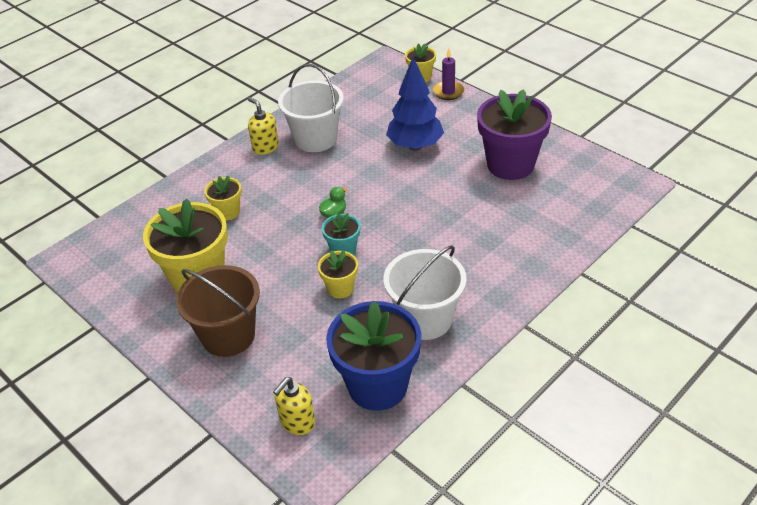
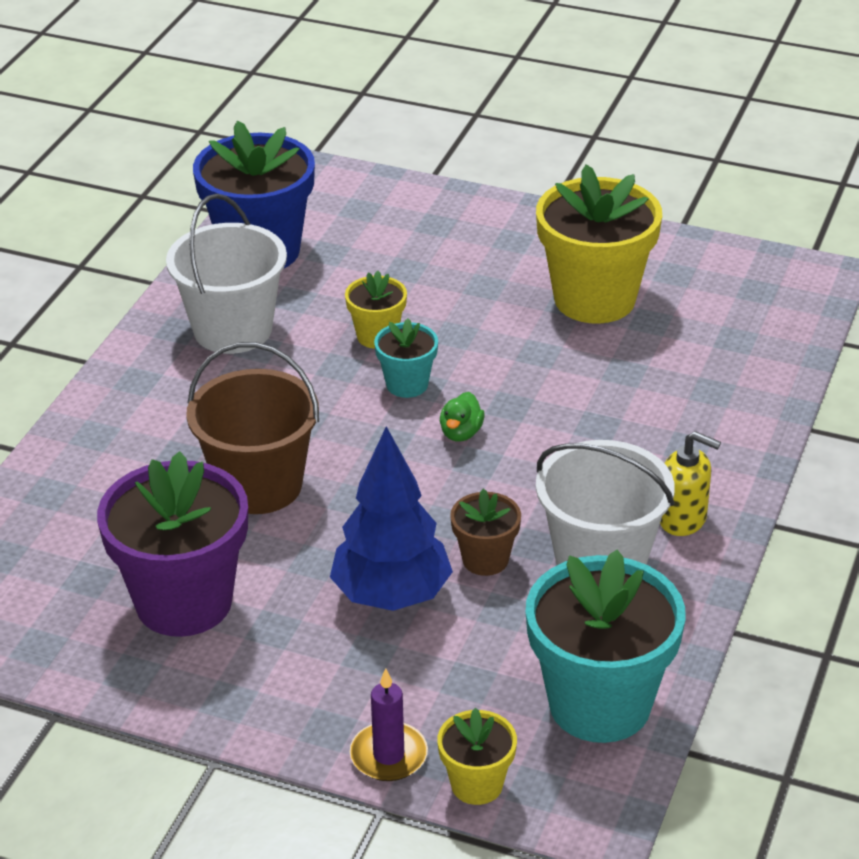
camera: 155 degrees right, 5 degrees down
(228, 212) = (641, 393): yellow flower pot -> none
(228, 336) = (491, 252): brown bucket -> brown bucket (259, 485)
(297, 422) = (337, 201): yellow soap dispenser -> none
(358, 90) = (599, 704): none -> turquoise flower pot
(364, 151) = (485, 559): none -> brown flower pot

